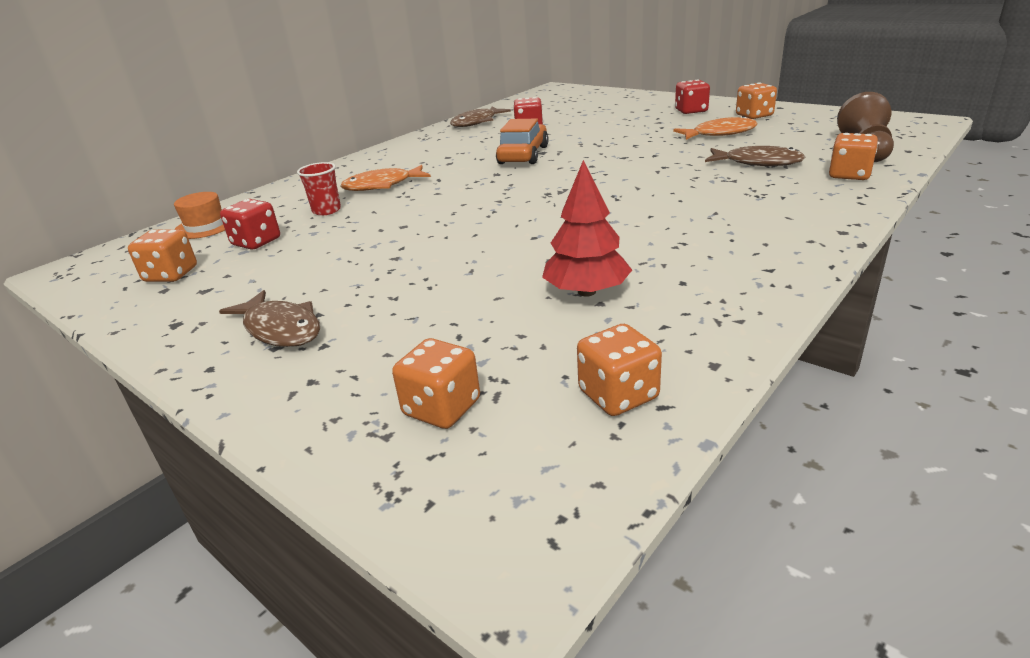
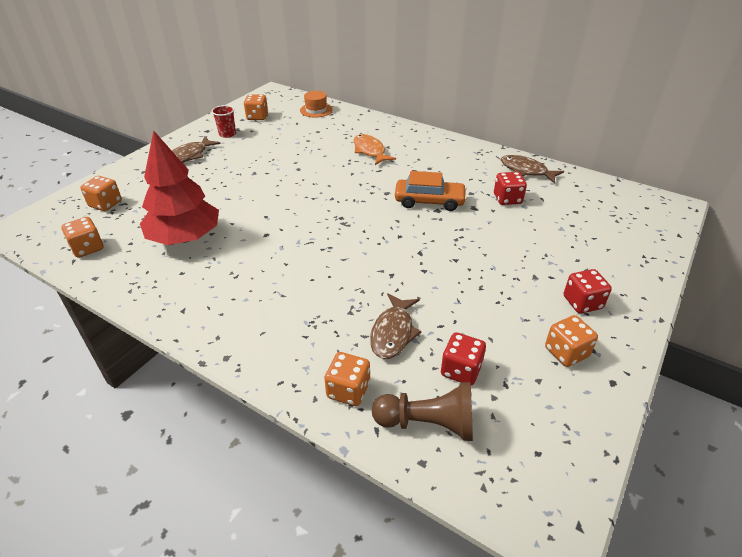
camera: 80 degrees right, 10 degrees up
(256, 242) = (289, 129): red dice -> red dice (461, 370)
(326, 210) = (329, 140): red cup -> red cup (227, 134)
(586, 292) = (185, 238): red tree -> red tree, size x1.56
(720, 133) = (490, 317): orange fish -> none

